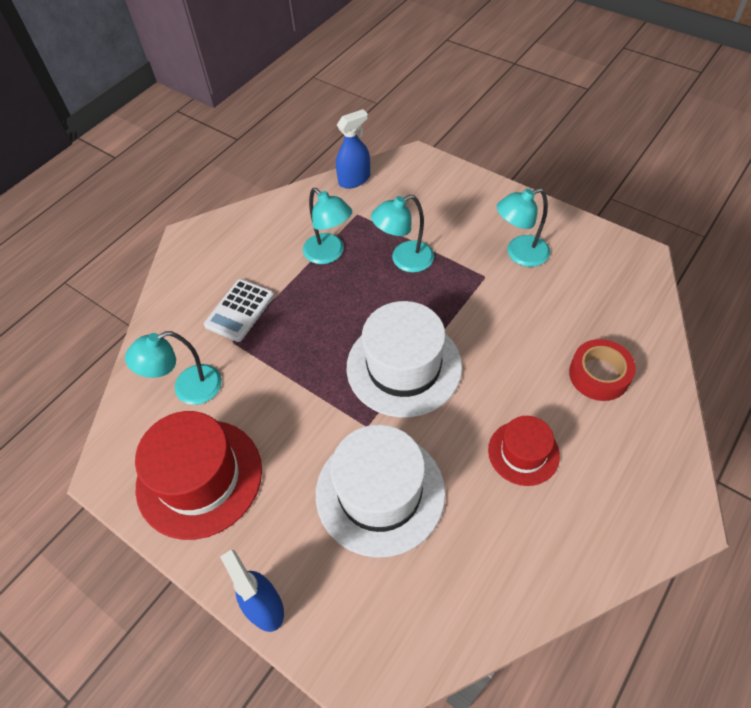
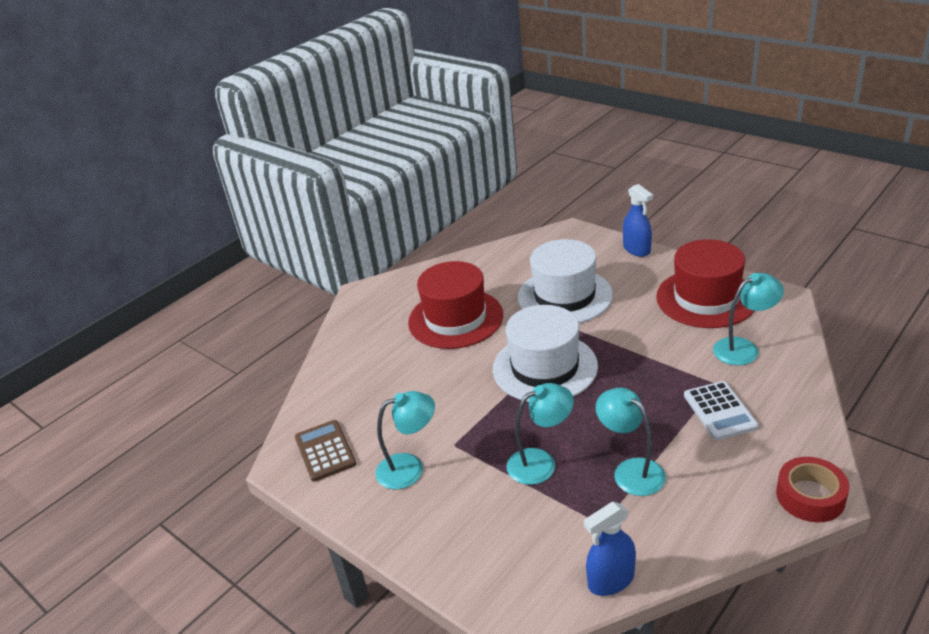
camera: 175 degrees left, 20 degrees down
(240, 310) = (719, 411): white calculator -> white calculator turned 135 degrees clockwise
(523, 452) = (455, 318): red hat -> red hat, size x1.79
(599, 375) = (377, 365): red tape -> red tape (810, 496)
(607, 269) = (325, 451): none -> brown calculator

